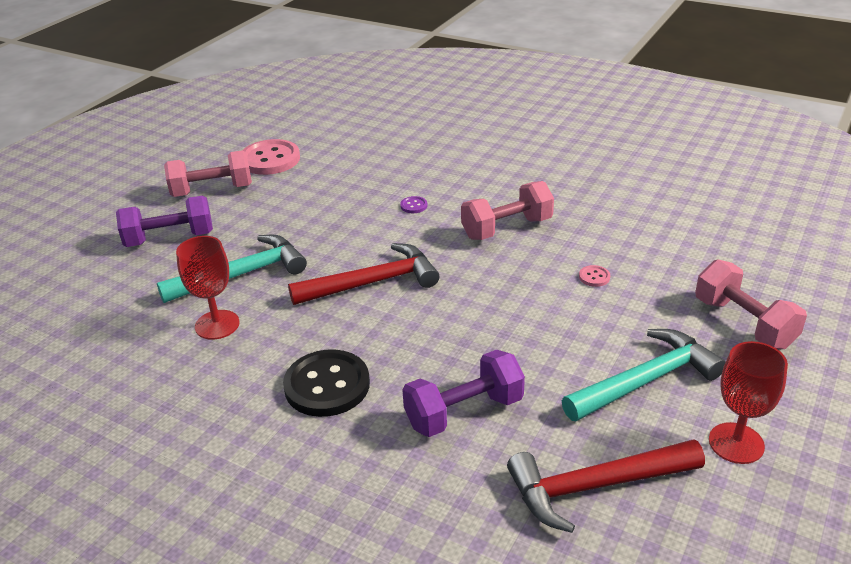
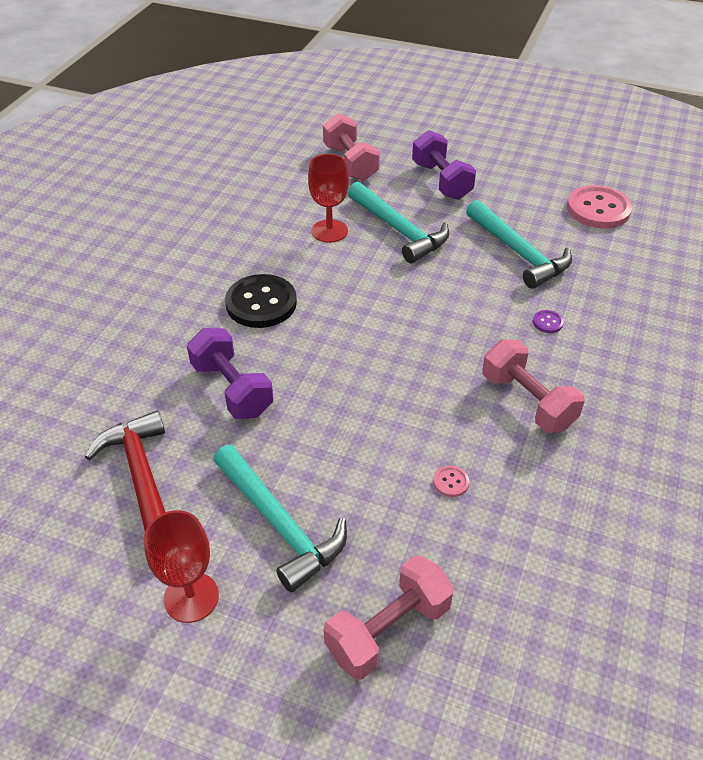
camera: 80 degrees right, 10 degrees up
(212, 191) = (525, 186): pink dumbbell -> pink dumbbell (350, 163)
(313, 208) = (518, 253): none -> turquoise hammer
(372, 283) = (403, 310): red hammer -> none

